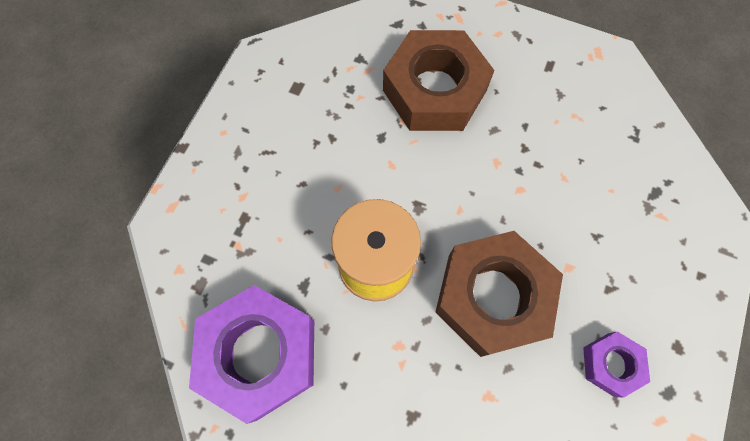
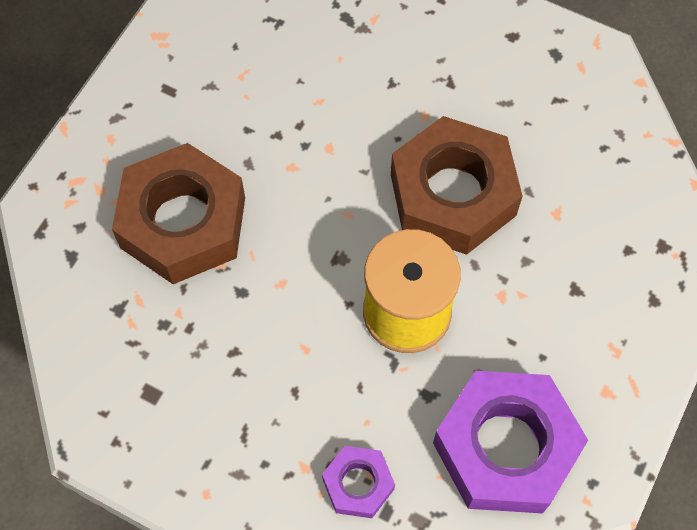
camera: 85 degrees left, 5 degrees down
(611, 364) = (527, 97): purple nut -> purple nut (358, 484)

